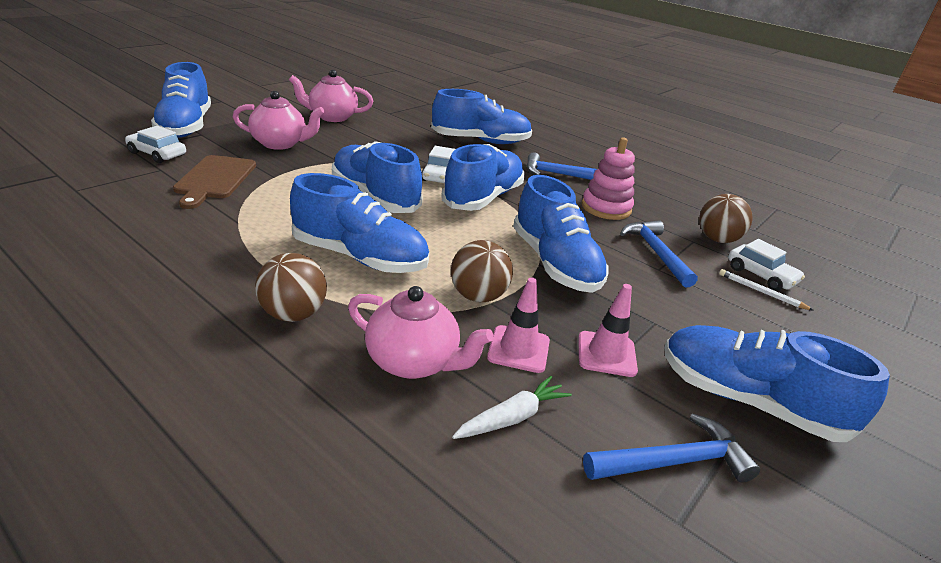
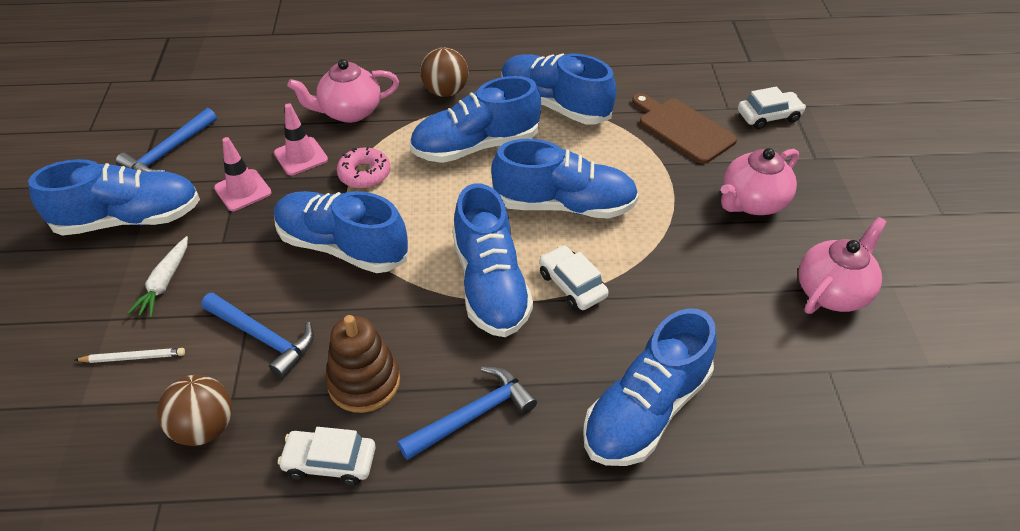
camera: 140 degrees right, 15 degrees up
(185, 126) = (846, 155): blue shoe -> blue shoe (554, 105)
(478, 296) = (364, 174): brown ball -> pink donut
(512, 417) = (270, 120): white carrot -> white carrot (165, 283)
(606, 208) = (364, 382): pink stacking toy -> brown stacking toy
(761, 275) = (137, 389): white car -> white car (330, 462)

